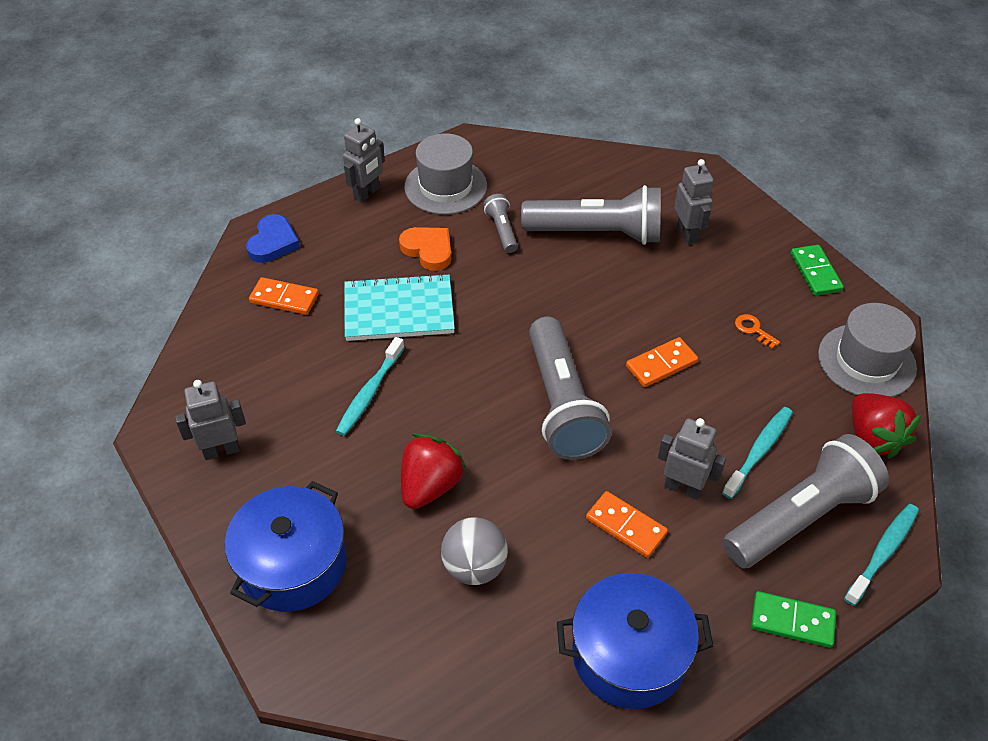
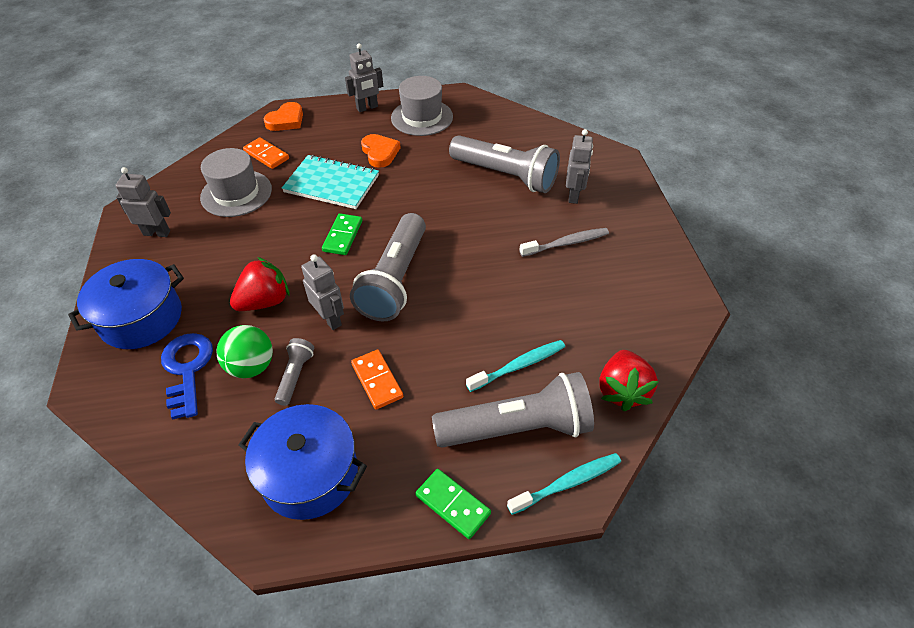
camera: 25 degrees right, 0 degrees up
(273, 242) = (286, 120): blue heart -> orange heart
(370, 392) = (273, 229): turquoise toothbrush -> none
(401, 601) = (187, 369): none -> blue key
(474, 567) = (251, 366): grey ball -> green ball
(502, 230) = (439, 155): grey flashlight -> grey flashlight (295, 376)
(661, 364) = (488, 277): orange domino -> none
(683, 488) = (440, 370): grey robot -> grey robot (330, 319)
(716, 294) = (566, 243): none -> grey toothbrush
(753, 330) = (578, 277): orange key -> none
(815, 272) = (659, 252): green domino -> green domino (342, 236)
(866, 361) = (657, 330): grey hat -> grey hat (236, 193)

